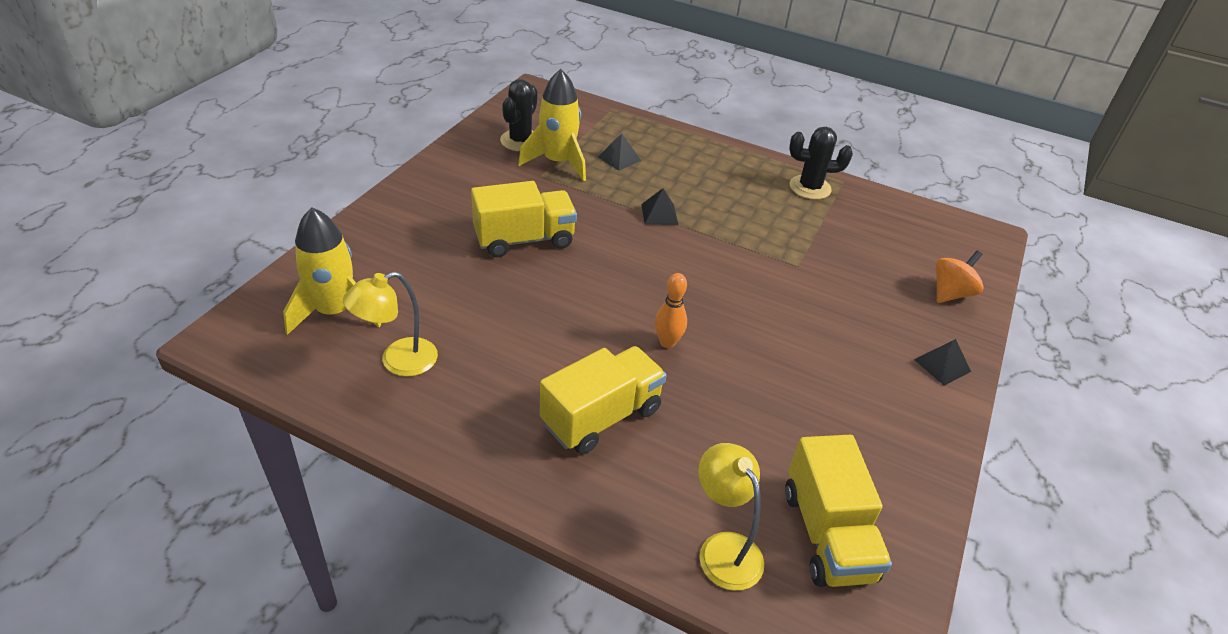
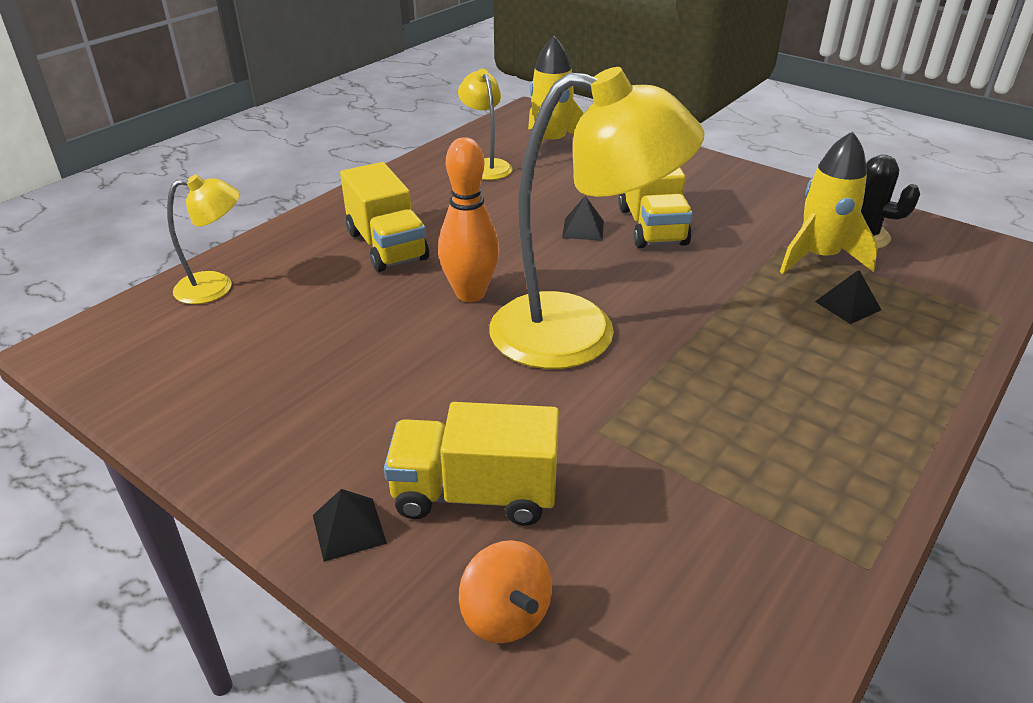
camera: 105 degrees right, 5 degrees down
(659, 214) = (713, 321): black pyramid -> black pyramid (583, 229)
(667, 342) = (470, 294): orange bowling pin -> orange bowling pin, size x1.67
(699, 276) = (580, 333): none -> yellow lamp
(810, 188) = (826, 504): black cactus -> none
(827, 534) = (184, 347): yellow truck -> yellow truck (475, 494)

